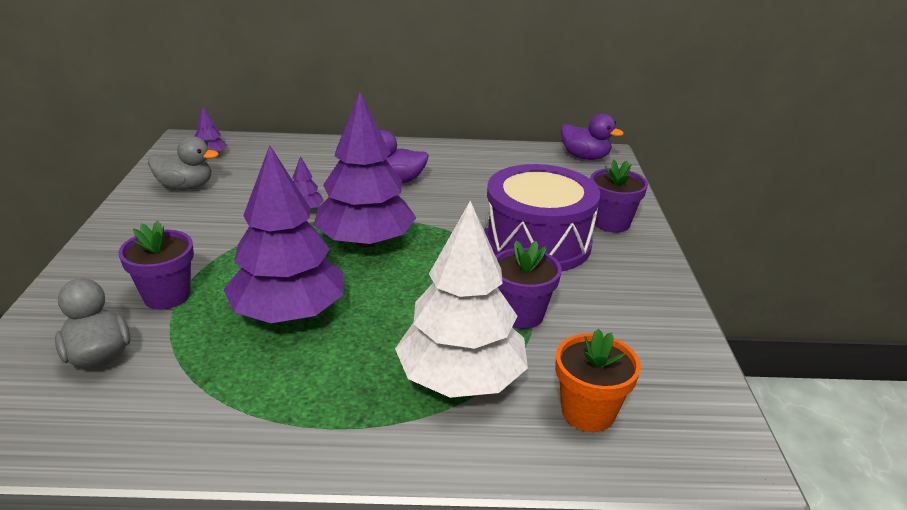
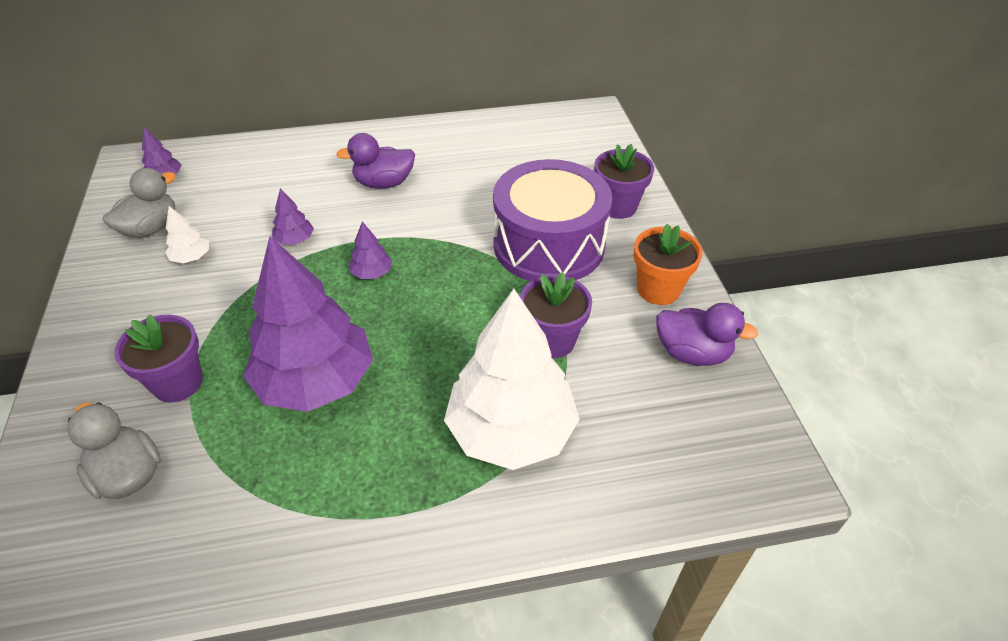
camera: 10 degrees left, 15 degrees up
(185, 187) = (151, 228): grey duck -> grey duck turned 45 degrees counterclockwise
(212, 210) = (191, 257): none -> white tree
(365, 241) = (372, 273): purple tree -> purple tree, size x0.40
(585, 157) = (574, 120): purple duck -> purple duck (692, 353)
(588, 412) = (639, 446): orange flower pot -> orange flower pot (658, 289)

